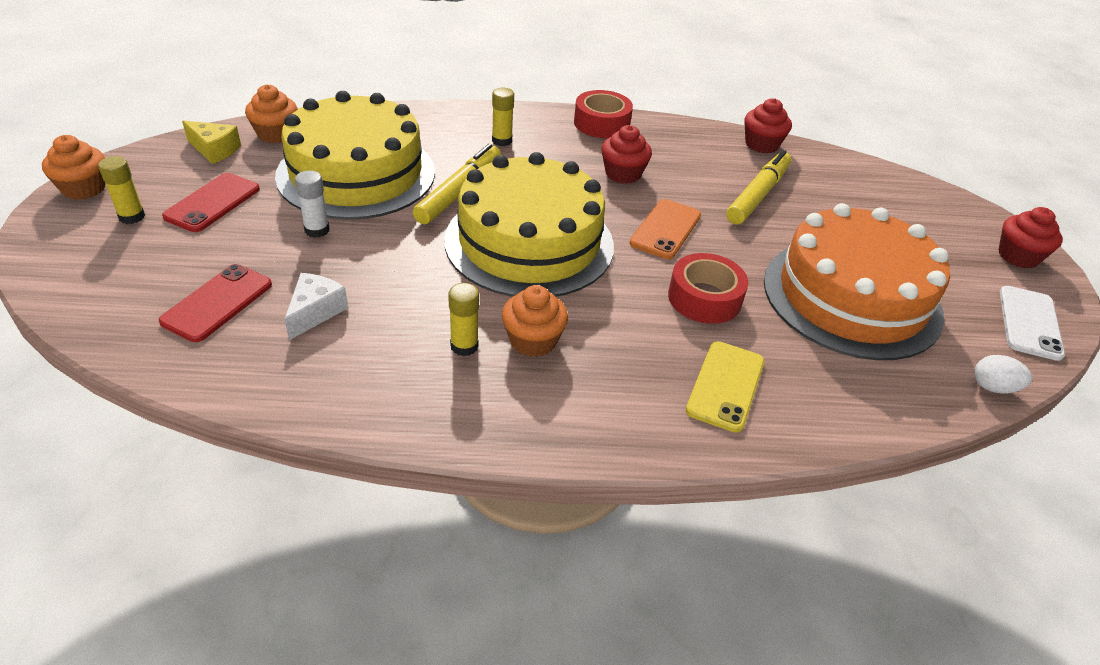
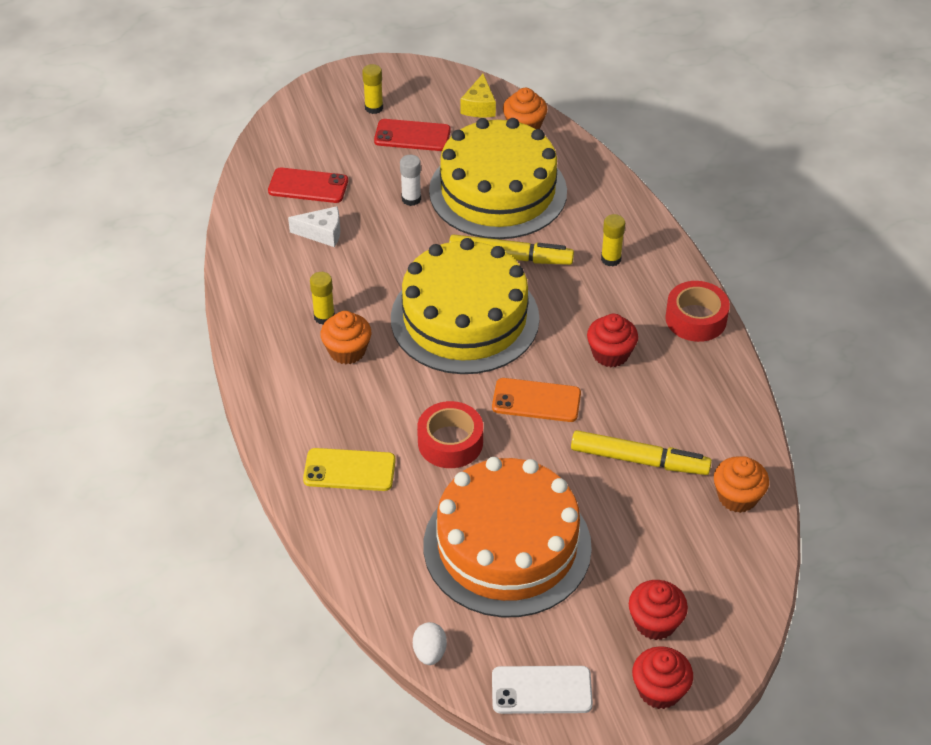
camera: 75 degrees right, 5 degrees up
(84, 188) = (391, 72): orange cupcake -> orange cupcake (737, 497)
(761, 144) = (746, 452): red cupcake -> red cupcake (655, 622)

